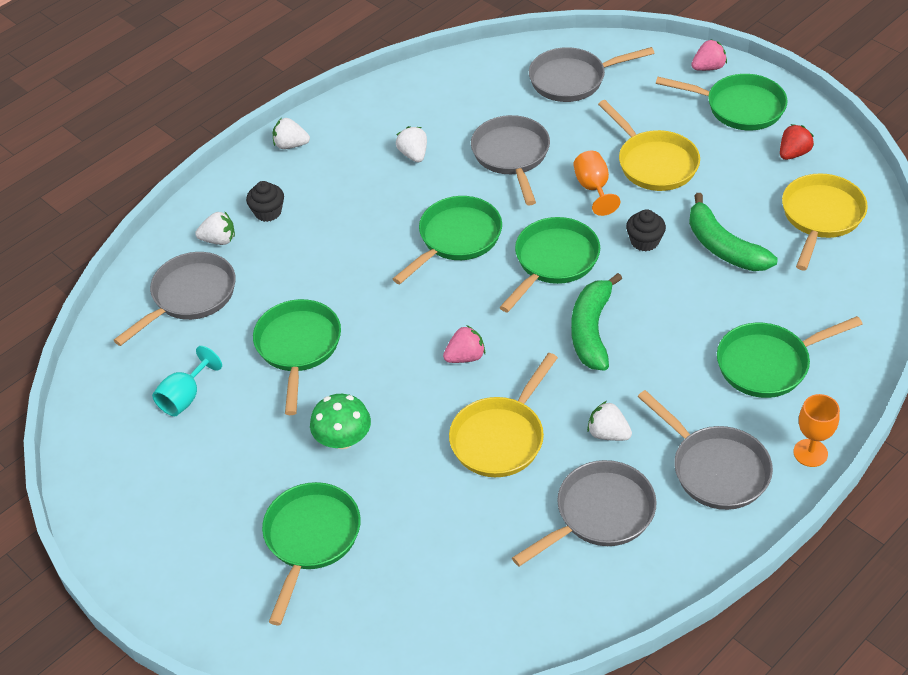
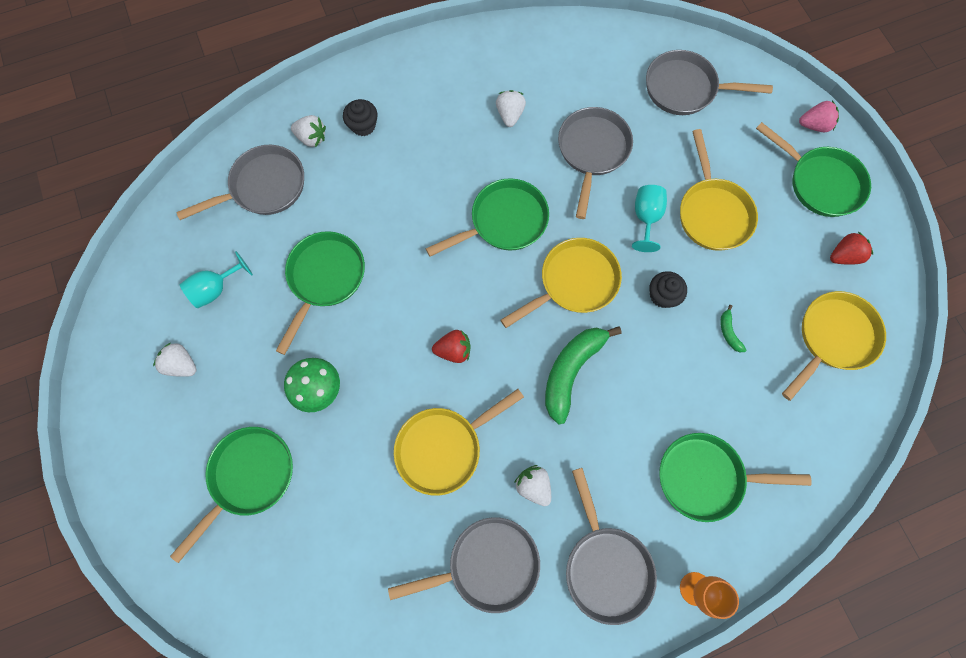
camera: 20 degrees right, 25 degrees up
(291, 145) = (413, 61): white strawberry -> white strawberry (182, 364)
(465, 357) = (453, 350): pink strawberry -> red strawberry
(553, 261) = (574, 282): green pan -> yellow pan
(593, 188) = (646, 218): orange goblet -> turquoise goblet
(723, 247) = (729, 332): green banana -> green banana, size x0.44

